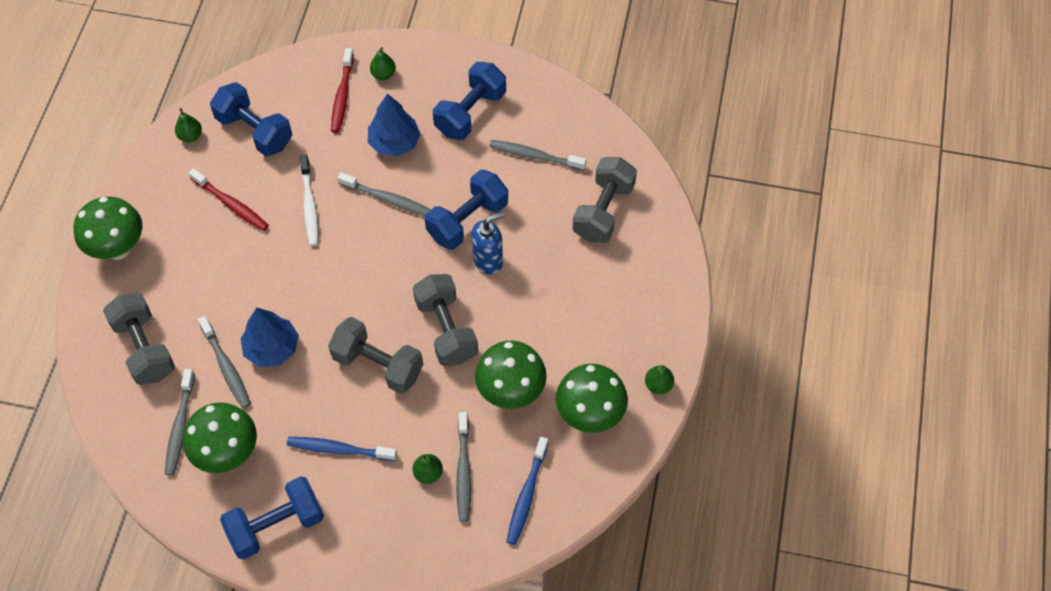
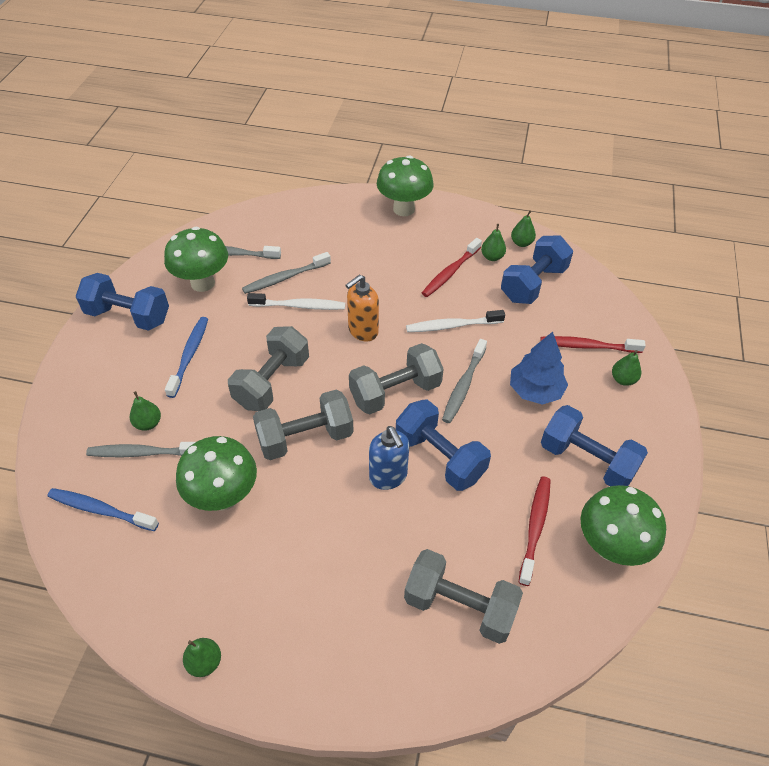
camera: 90 degrees right, 10 degrees down
(144, 348) = (308, 230): grey dumbbell -> grey dumbbell (395, 392)
(210, 164) = (492, 257): none -> green pear
(272, 348) = (299, 306): blue tree -> white toothbrush
(276, 525) = (128, 316): blue dumbbell -> blue dumbbell turned 45 degrees counterclockwise
(312, 286) = (363, 331): none -> orange soap dispenser
(534, 156) = (535, 527): grey toothbrush -> red toothbrush
(590, 415) = (180, 578): green mushroom -> green mushroom (610, 547)

